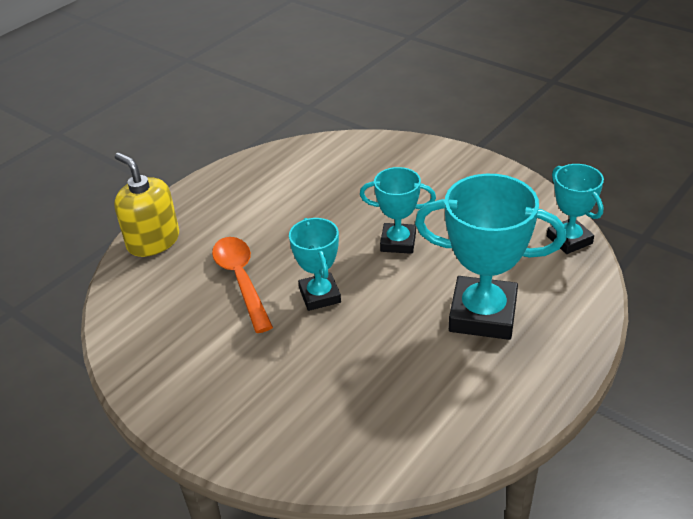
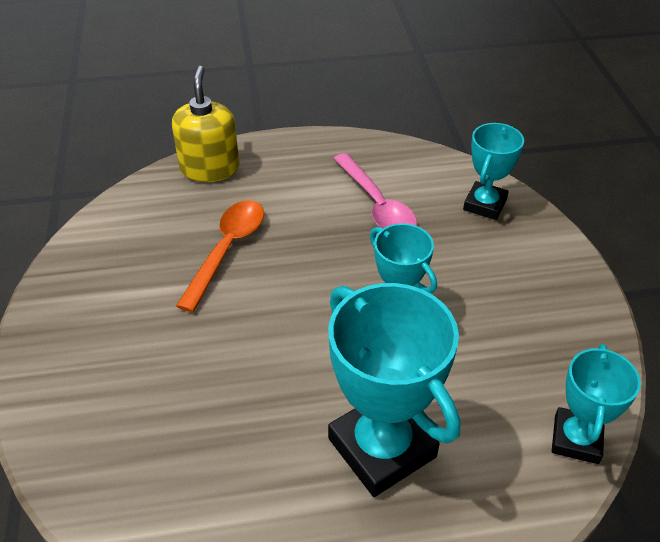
camera: 40 degrees right, 5 degrees up
(306, 193) = (377, 205): none -> pink spoon
(319, 295) = (267, 311): turquoise trophy -> turquoise trophy (484, 204)

